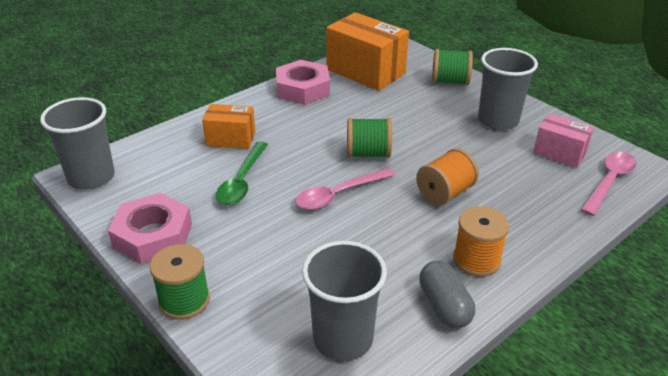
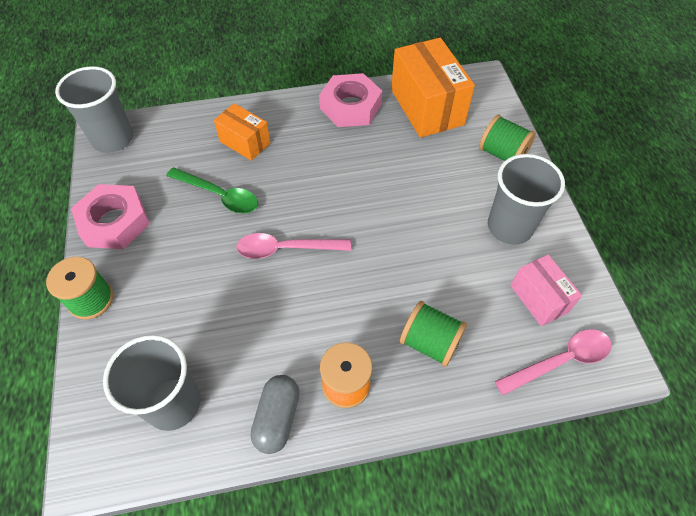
camera: 30 degrees right, 20 degrees up
(242, 181) = (219, 195): green spoon -> green spoon turned 105 degrees counterclockwise
(368, 154) = (348, 212): green spool -> green spool (430, 342)
(445, 193) = (381, 293): orange spool -> none

